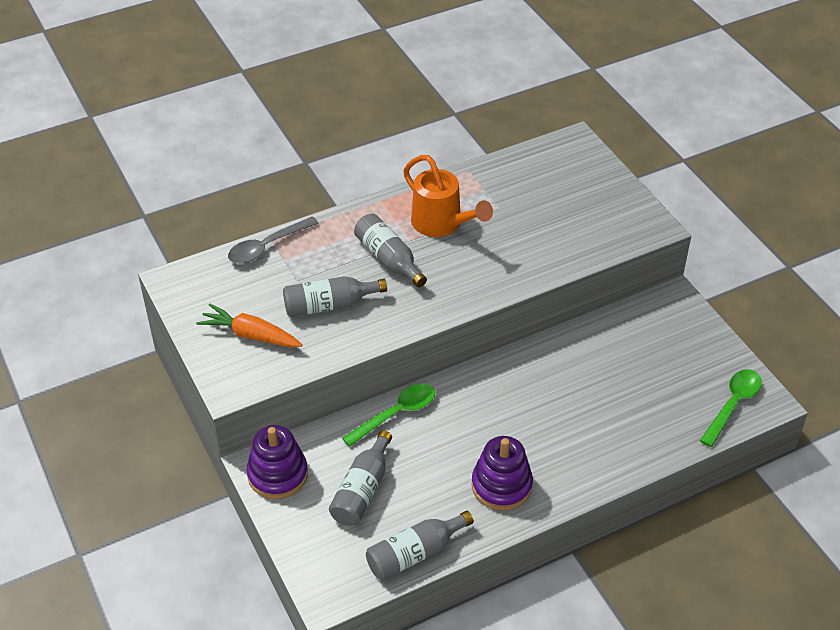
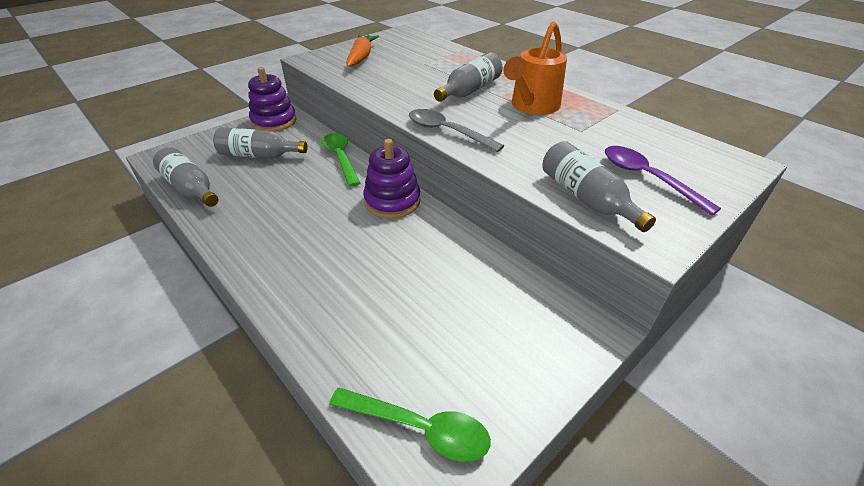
camera: 75 degrees right, 5 degrees down
(267, 246) = (453, 50): grey spoon -> grey spoon (447, 132)
(329, 305) = (403, 76): grey bottle -> grey bottle (586, 198)
(396, 414) = (340, 158): green spoon -> green spoon turned 150 degrees counterclockwise
(501, 485) = (263, 225): purple stacking toy -> purple stacking toy (392, 201)
(581, 199) = (647, 178): none -> purple spoon

